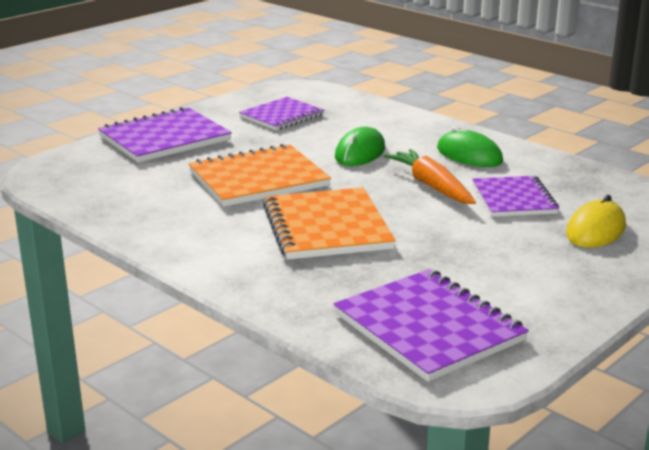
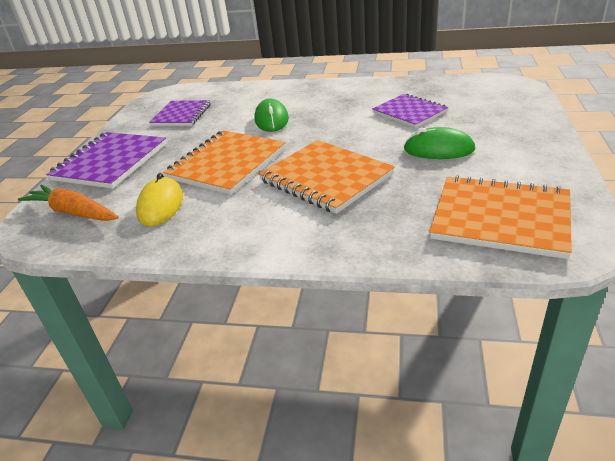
camera: 30 degrees left, 10 degrees up
(429, 327) = (500, 218): purple notebook -> orange notebook
(431, 186) = (349, 123): orange carrot -> orange carrot (73, 212)
(469, 155) = (341, 96): green mouse -> green mouse (438, 149)
(595, 230) = (482, 112): yellow mouse -> yellow mouse (160, 205)

